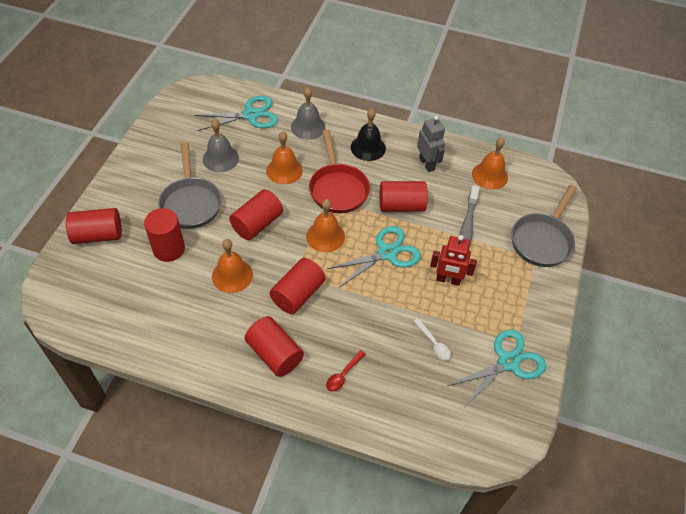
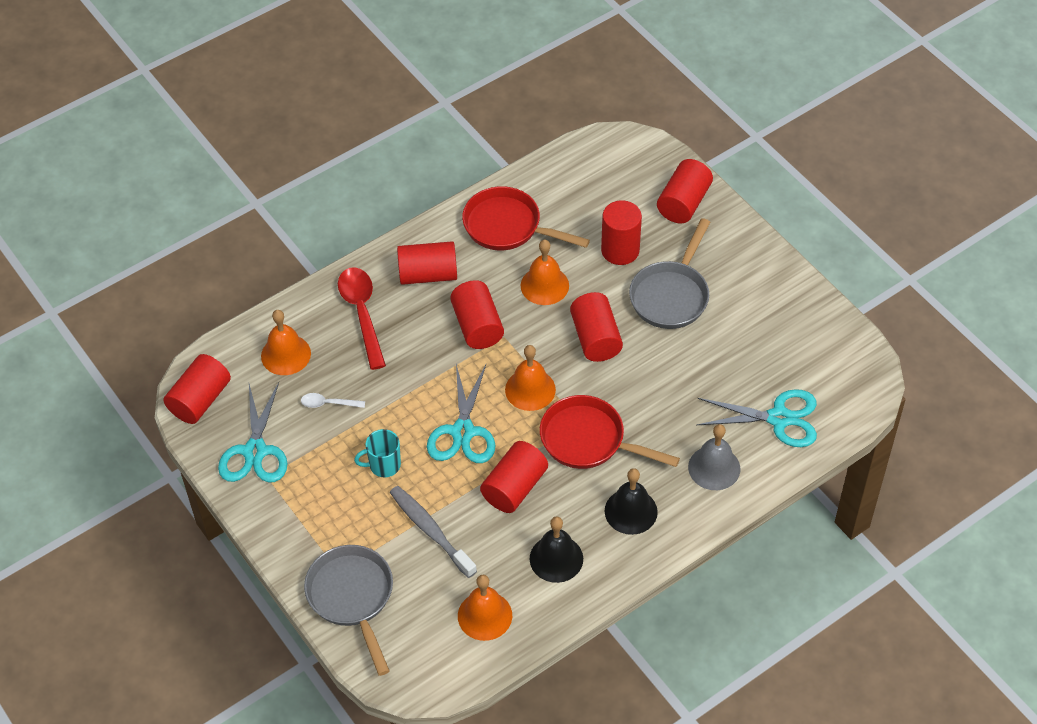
camera: 130 degrees right, 0 degrees up
(191, 203) = (671, 295): grey pan -> grey pan turned 90 degrees counterclockwise
(191, 329) = (508, 227): none -> red pan
(220, 158) = (722, 352): grey bell -> none
(250, 115) = (779, 418): turquoise scissors -> turquoise scissors turned 105 degrees counterclockwise
(284, 170) = (657, 403): orange bell -> orange bell (286, 354)
(343, 374) = (362, 313): red spoon -> red spoon, size x1.99
(427, 164) = (556, 558): grey robot -> black bell
(448, 280) = (384, 465): red robot -> turquoise mug
(505, 432) = (200, 400): none -> red cylinder

